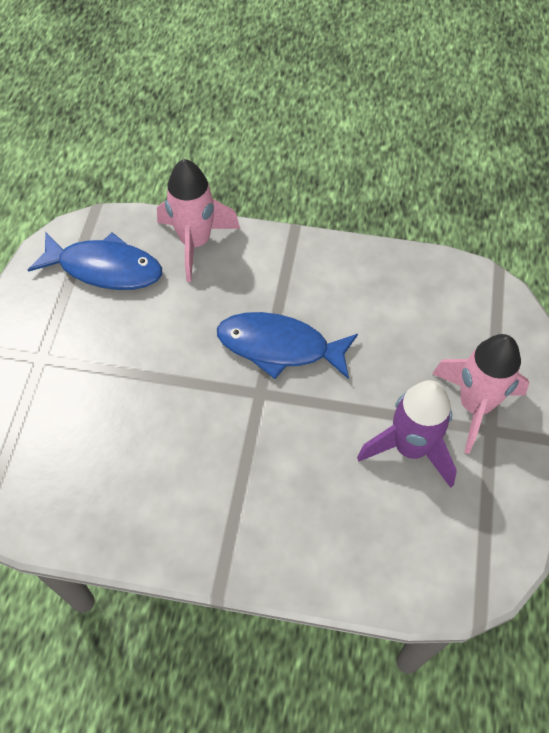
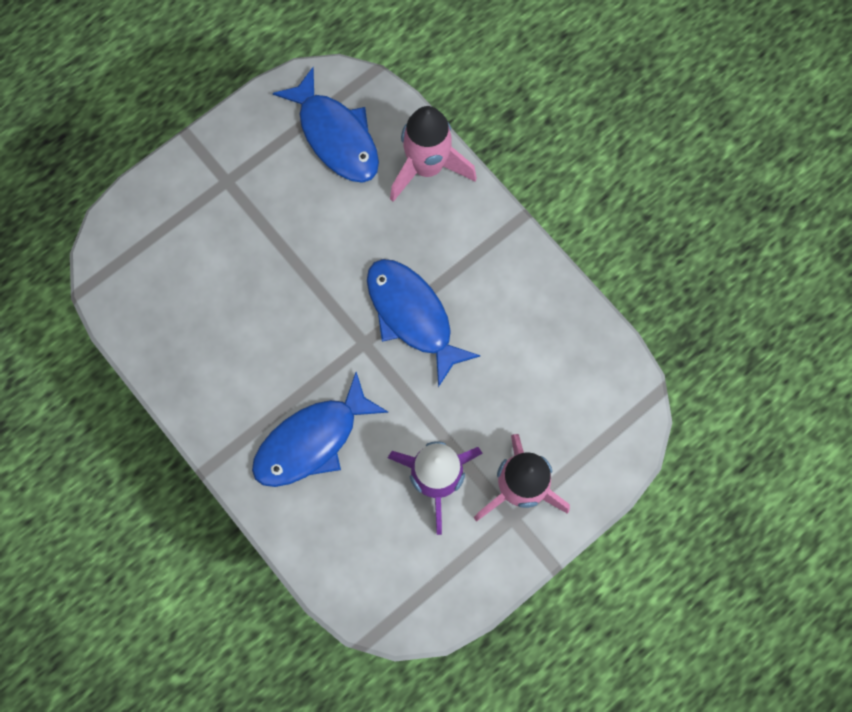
camera: 40 degrees right, 15 degrees up
(287, 496) = (312, 440): none -> blue fish

